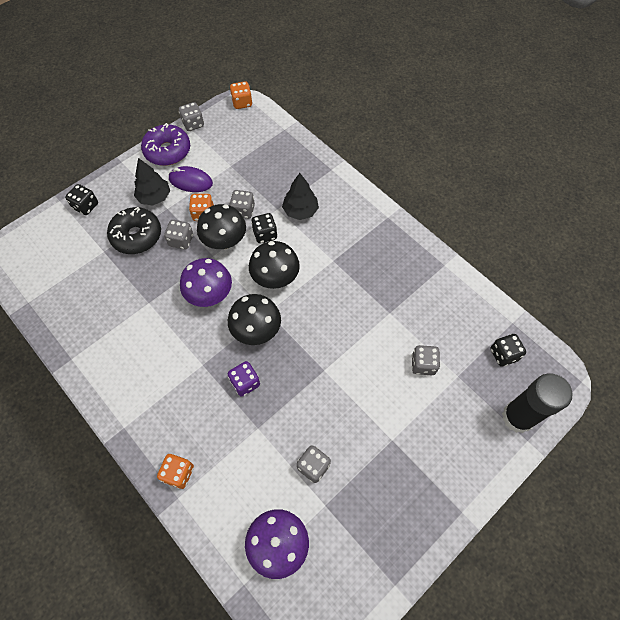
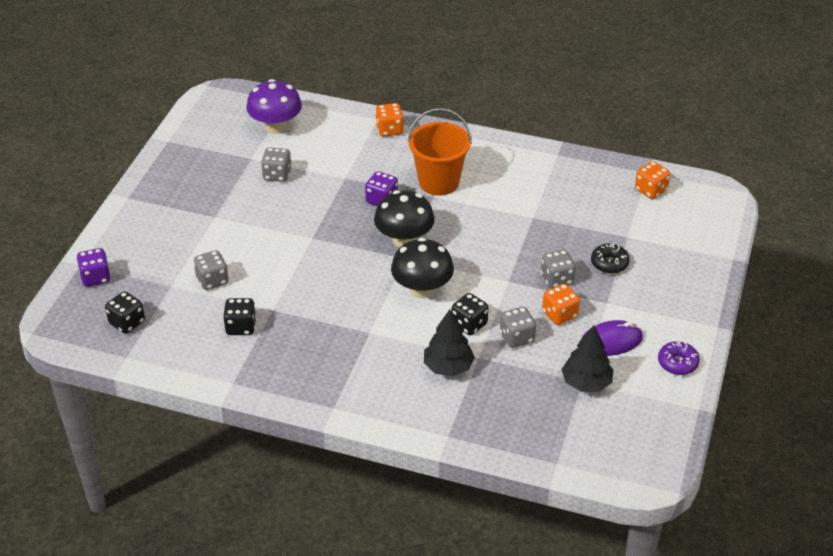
camera: 150 degrees right, 20 degrees down
(86, 206) = (697, 266): black dice -> black dice (241, 327)
(136, 236) = (609, 263): black donut -> black donut, size x0.57
(154, 197) = (633, 307): black tree -> black tree (586, 383)
(167, 151) = (677, 363): purple donut -> purple donut, size x0.57
(186, 379) = (439, 182): none -> orange bucket
(193, 124) = (684, 412): grey dice -> none
(209, 294) = (478, 247): purple mushroom -> none
(224, 241) = (509, 299): black mushroom -> none
(242, 103) = (651, 474): orange dice -> orange dice (650, 190)
(517, 417) = (95, 278): black glue stick -> purple dice

